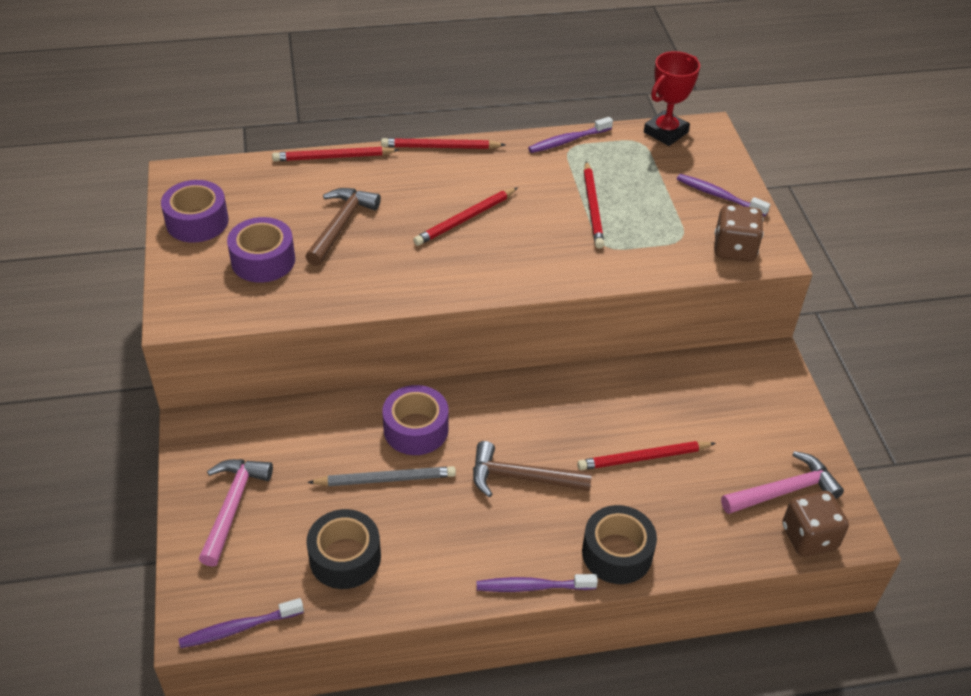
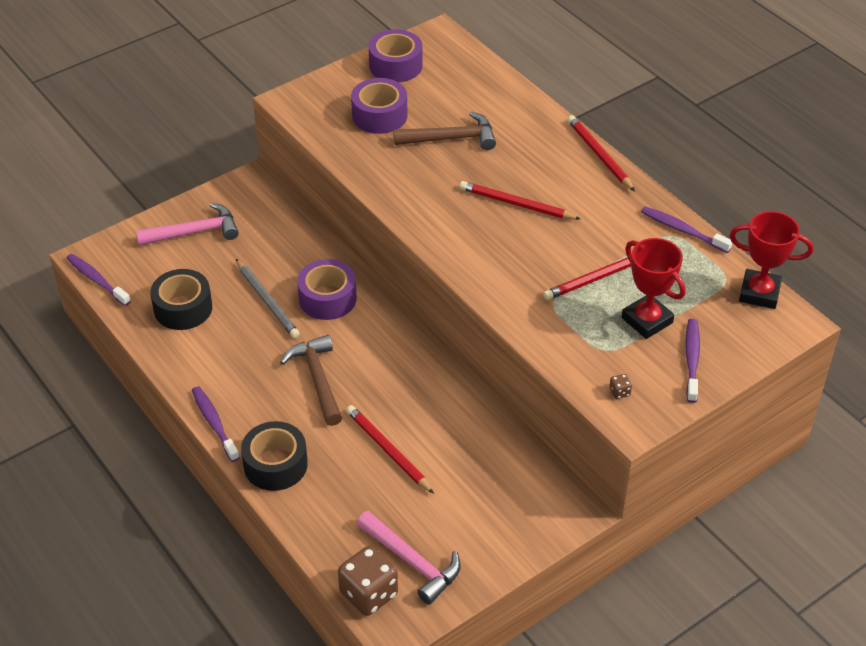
camera: 65 degrees right, 0 degrees up
(333, 157) = (531, 101): red pencil -> none
(660, 201) = (647, 320): none -> red trophy
(734, 249) = (619, 392): brown dice -> brown dice, size x0.40

